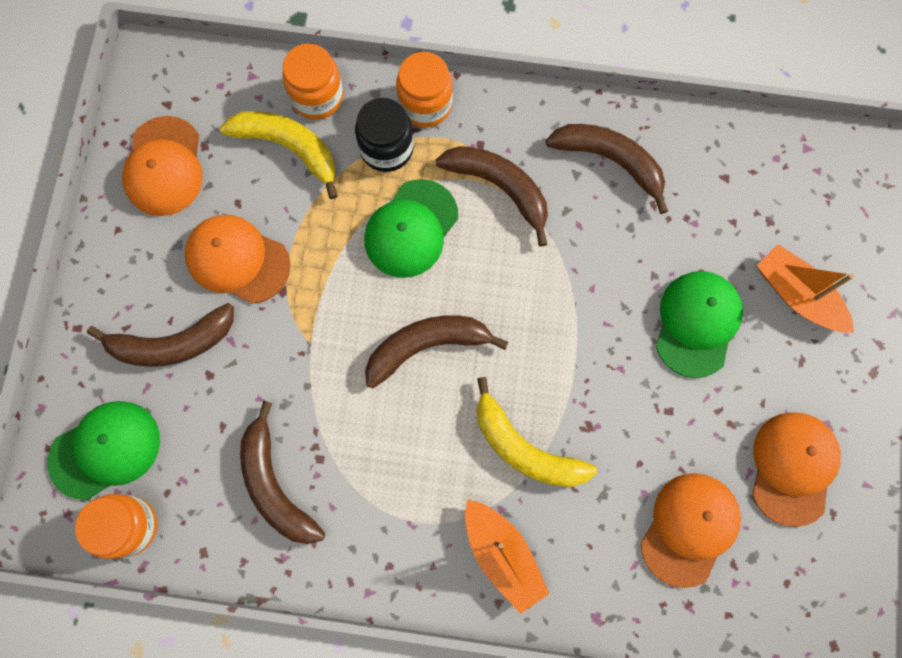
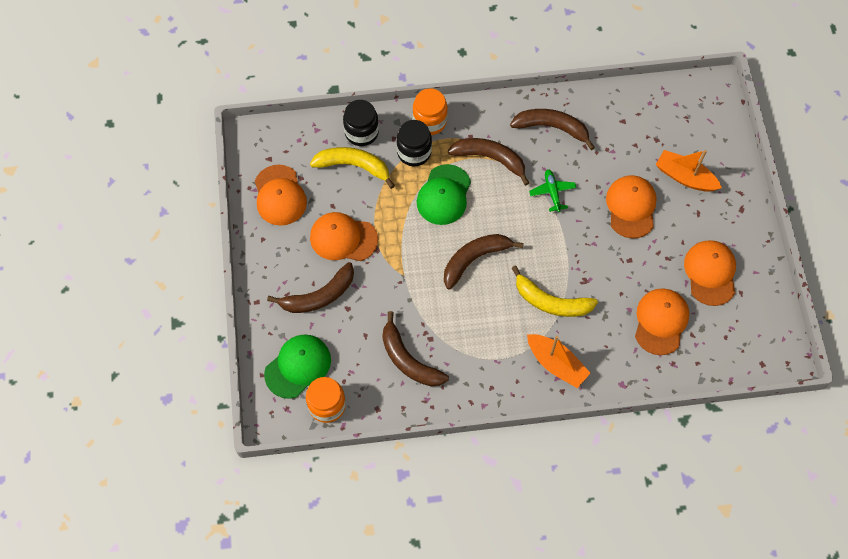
camera: 15 degrees left, 10 degrees down
(317, 97) = (361, 132): orange jar -> black jar
(580, 267) = (552, 192): none -> green plane
(697, 323) = (631, 207): green cap -> orange cap

